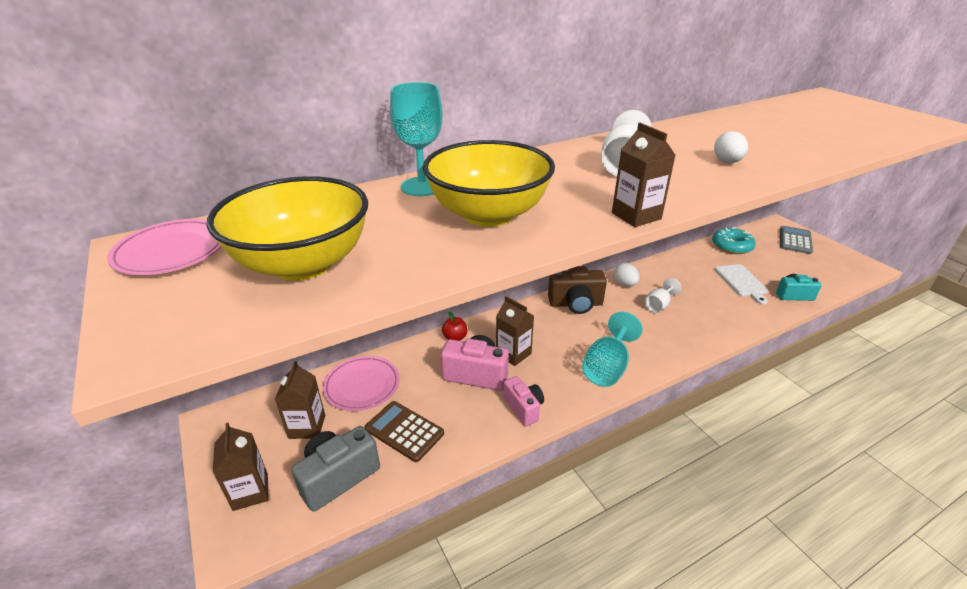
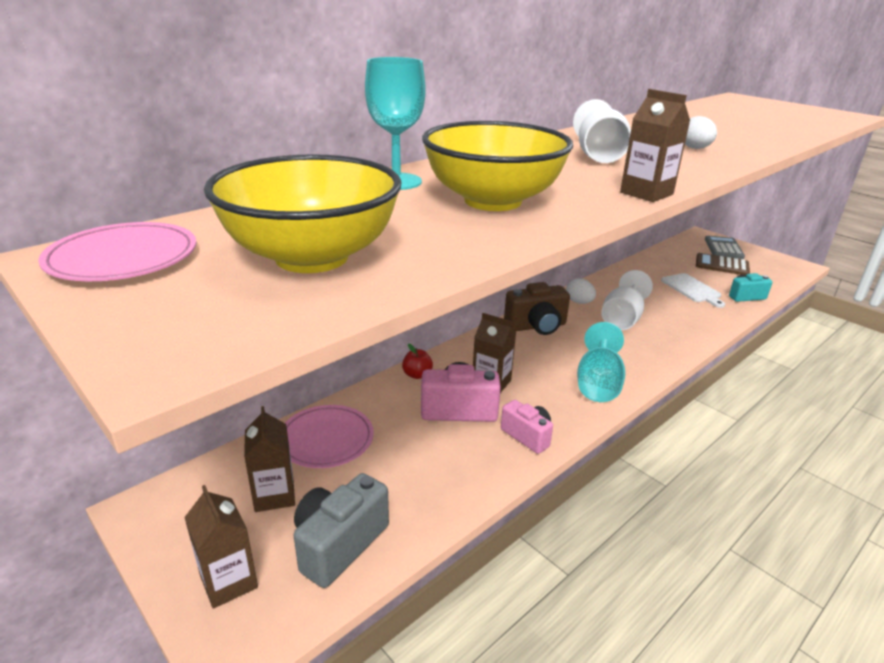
camera: 15 degrees left, 5 degrees down
(404, 431) = (400, 480): brown calculator -> brown calculator (722, 265)
(658, 305) = (622, 319): white goblet -> white goblet, size x1.64
(731, 246) = (667, 258): turquoise donut -> none

